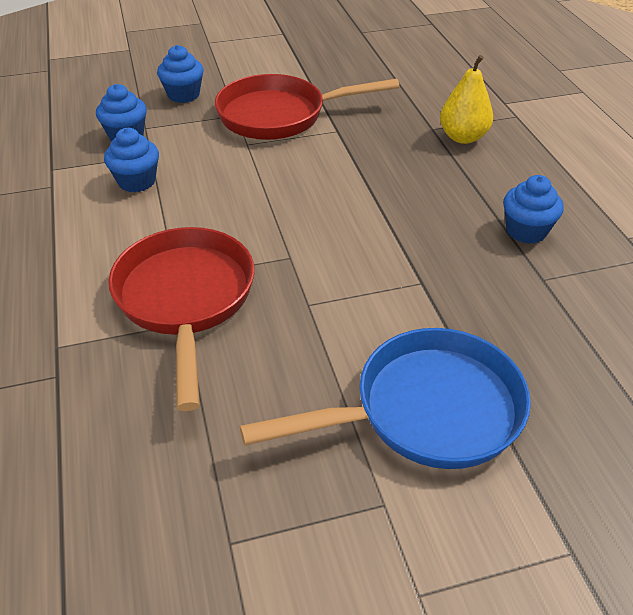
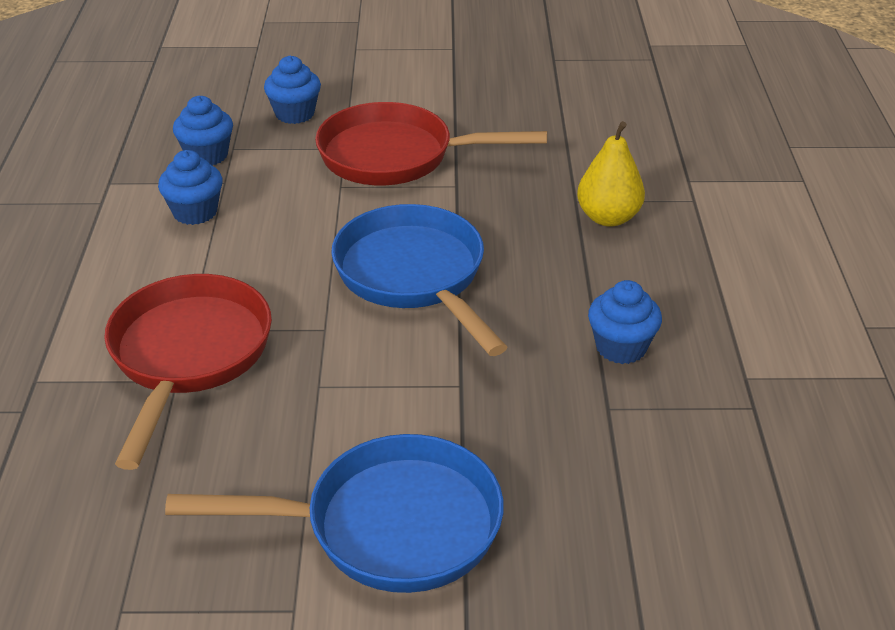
camera: 15 degrees right, 5 degrees down
(341, 204) = (414, 276): none -> blue pan

